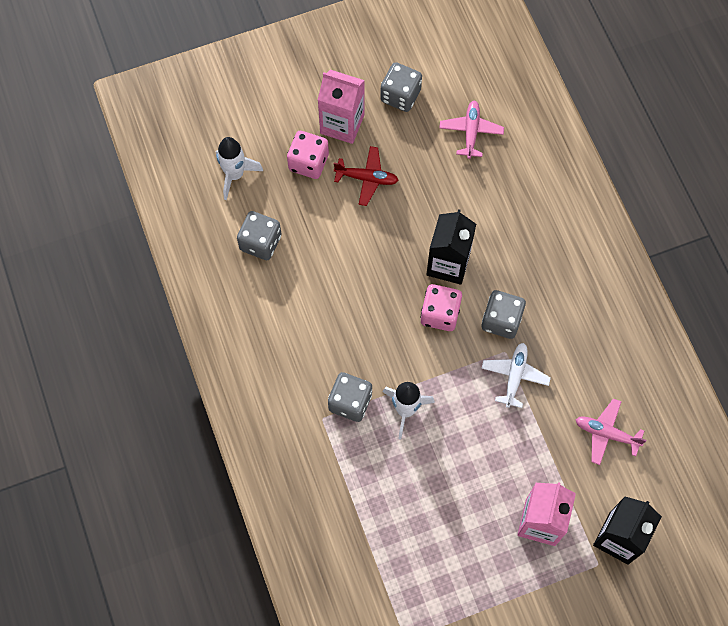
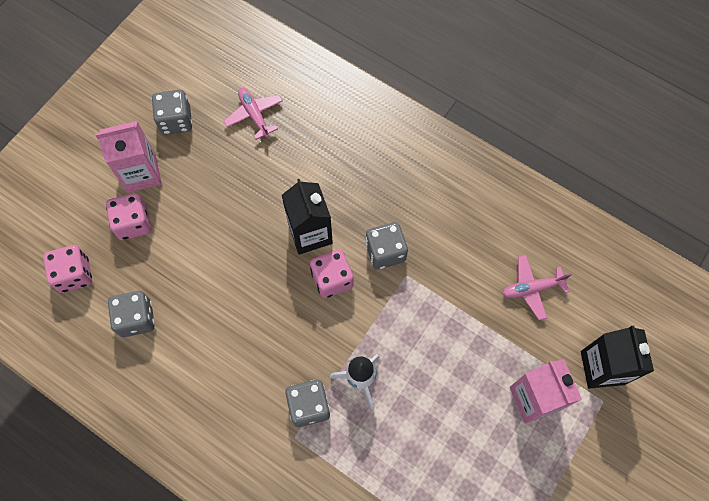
camera: 35 degrees left, 0 degrees up
(235, 175) = (74, 274): white rocket -> pink dice
(367, 178) = (193, 205): red plane -> none
(514, 376) = (428, 290): white plane -> none

